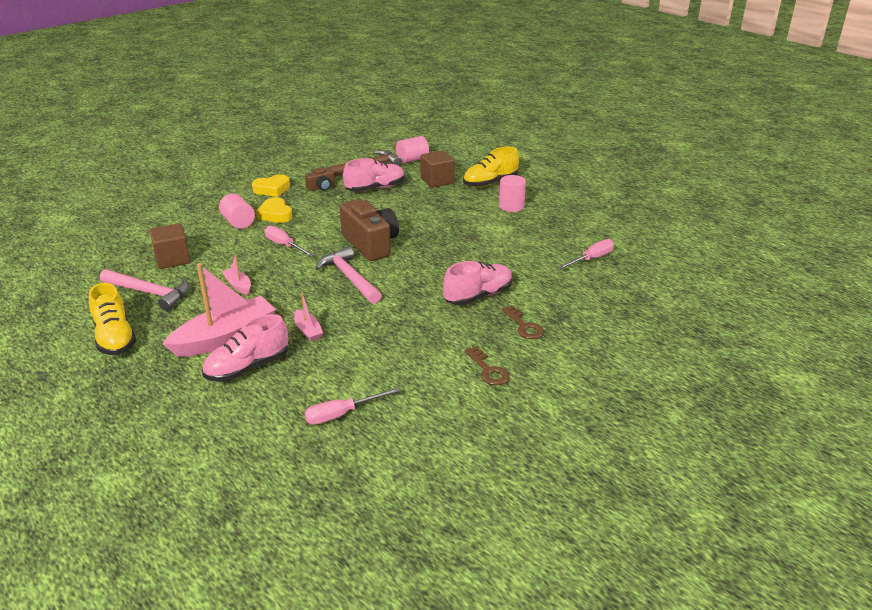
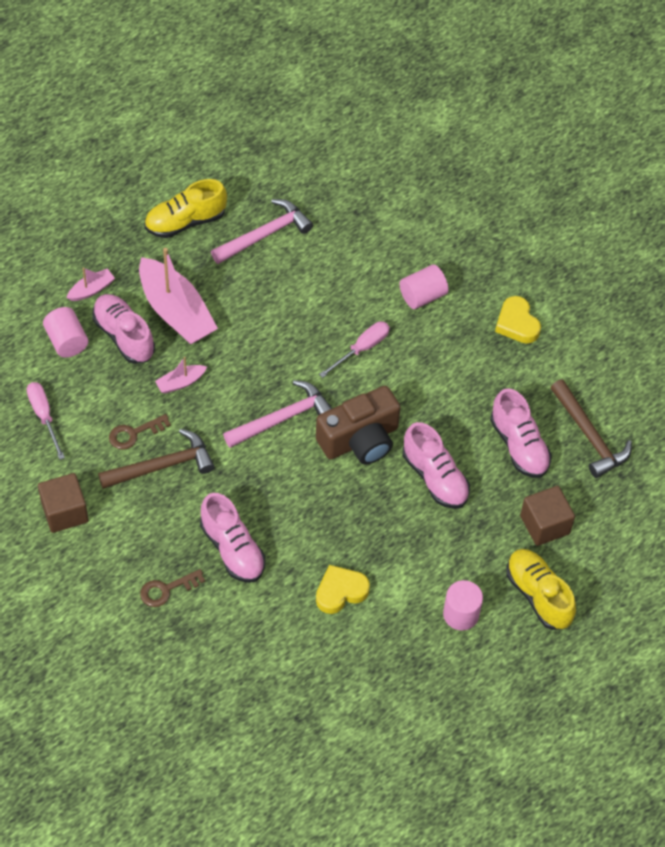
camera: 90 degrees right, 25 degrees up
(149, 293) = (265, 235): pink hammer -> pink hammer turned 150 degrees counterclockwise
(173, 259) = (335, 243): brown cube -> brown cube (65, 512)
(238, 285) = (274, 312): pink boat -> pink boat (91, 290)
(275, 214) = (443, 333): yellow heart -> yellow heart (340, 591)
(321, 187) = (522, 380): brown camera -> none
(399, 335) = (162, 466): none -> brown hammer
(403, 216) = (435, 477): none -> pink shoe
(412, 160) = (619, 495): pink cylinder -> pink cylinder (67, 341)
(488, 370) = (93, 545): brown key -> brown key (134, 433)
(591, 259) = (309, 691): pink screwdriver -> none

